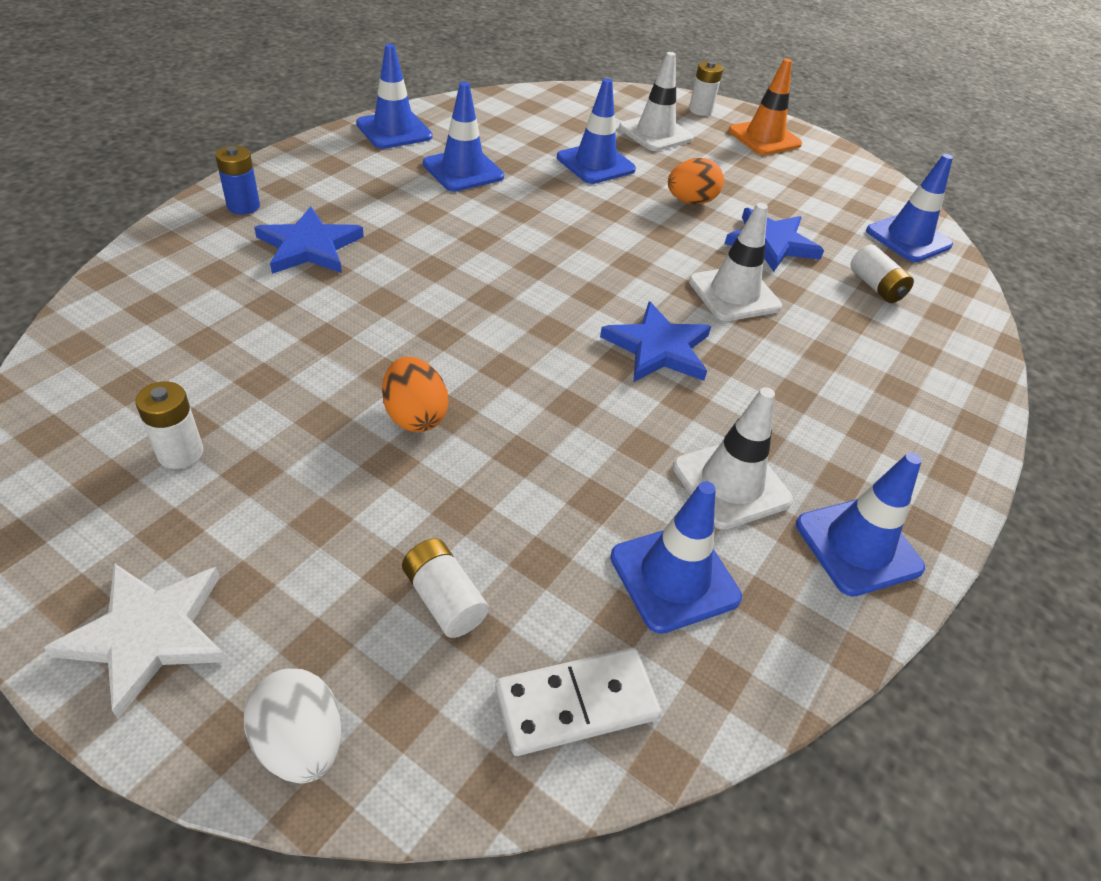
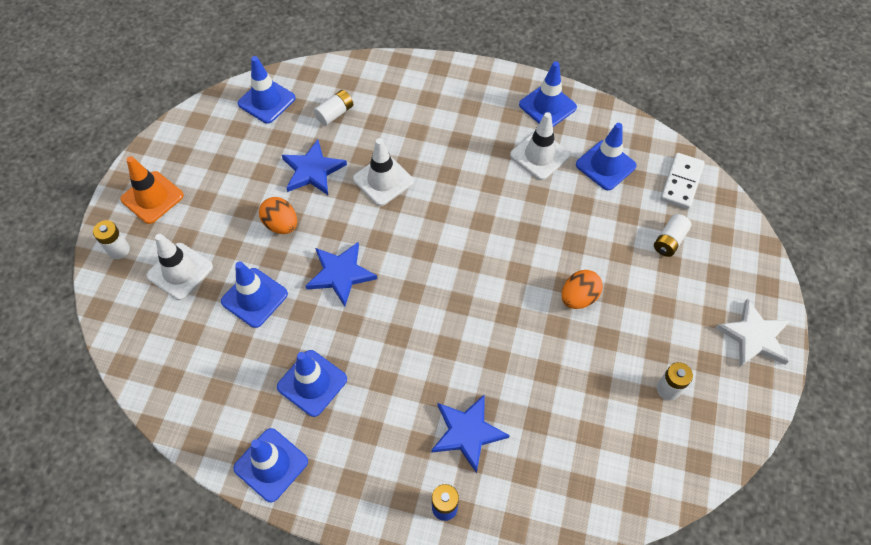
camera: 105 degrees left, 15 degrees up
(300, 743) = (753, 260): white egg -> none
(576, 704) = (681, 182): white domino -> white domino turned 60 degrees clockwise
(658, 348) = (457, 205): blue star -> blue star (340, 274)

